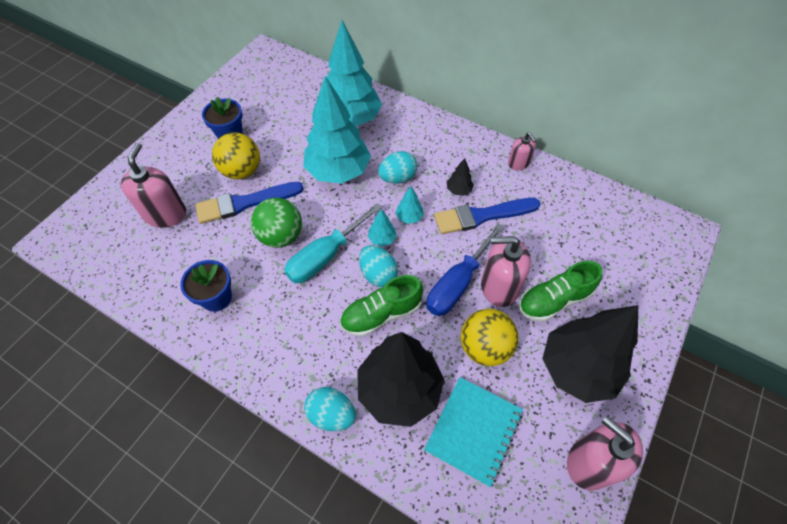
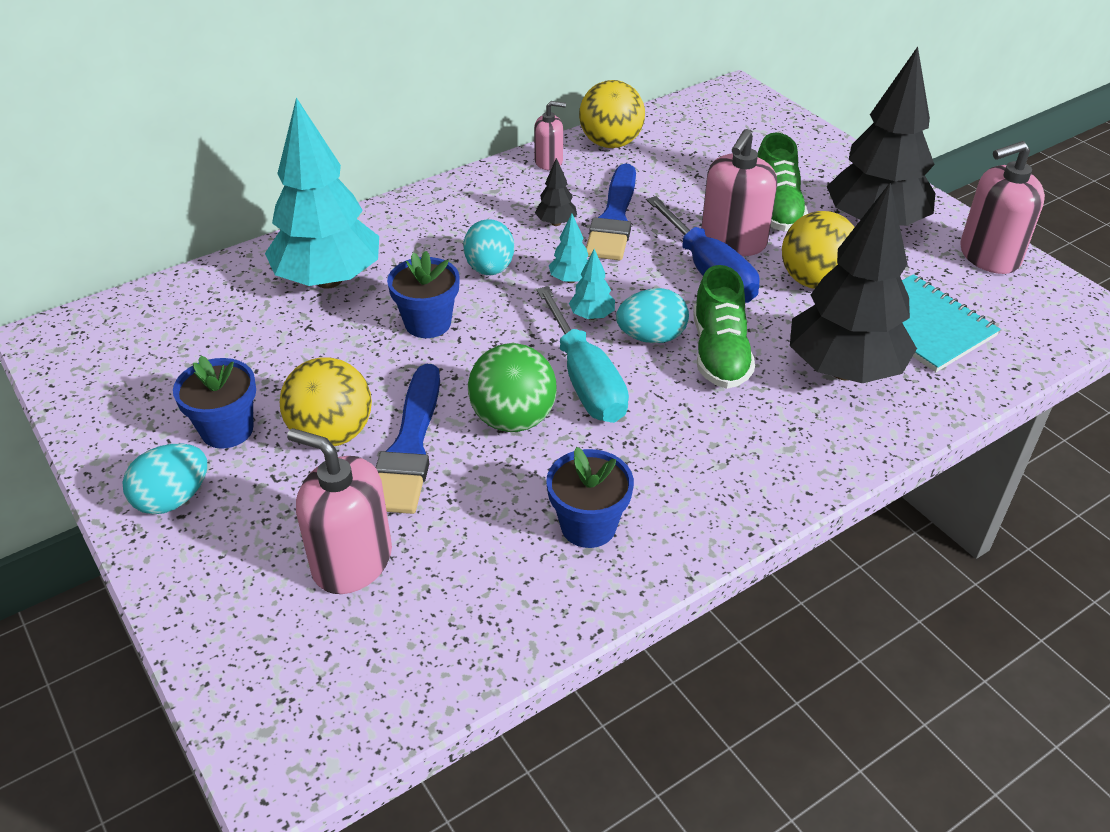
camera: 65 degrees left, 15 degrees down
(332, 414) = (854, 443): turquoise egg -> turquoise egg (173, 499)
(338, 171) = (428, 323): turquoise tree -> blue flower pot
(562, 185) = (610, 143): none -> yellow ball

